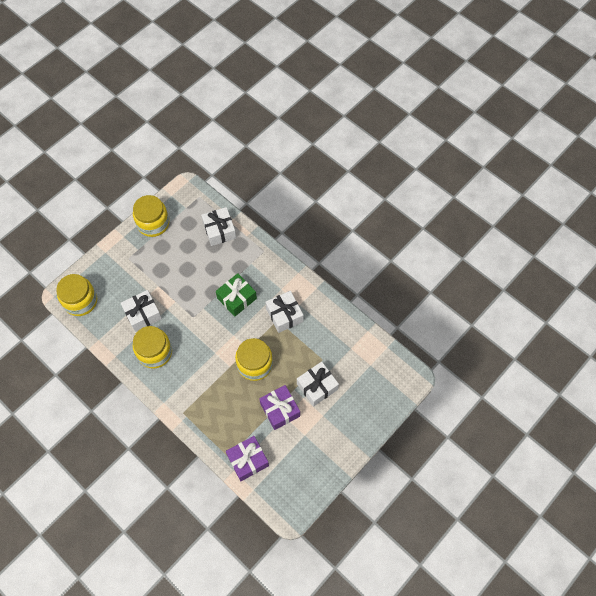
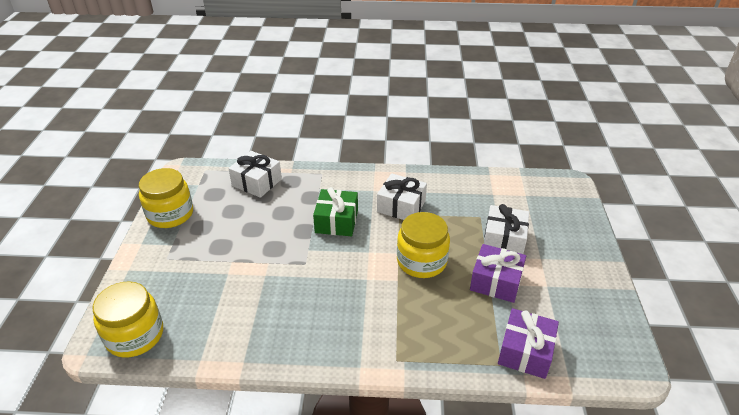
camera: 40 degrees left, 25 degrees down
(143, 314) = (239, 297): white gift -> none
(155, 352) = (293, 324): yellow jar -> none

